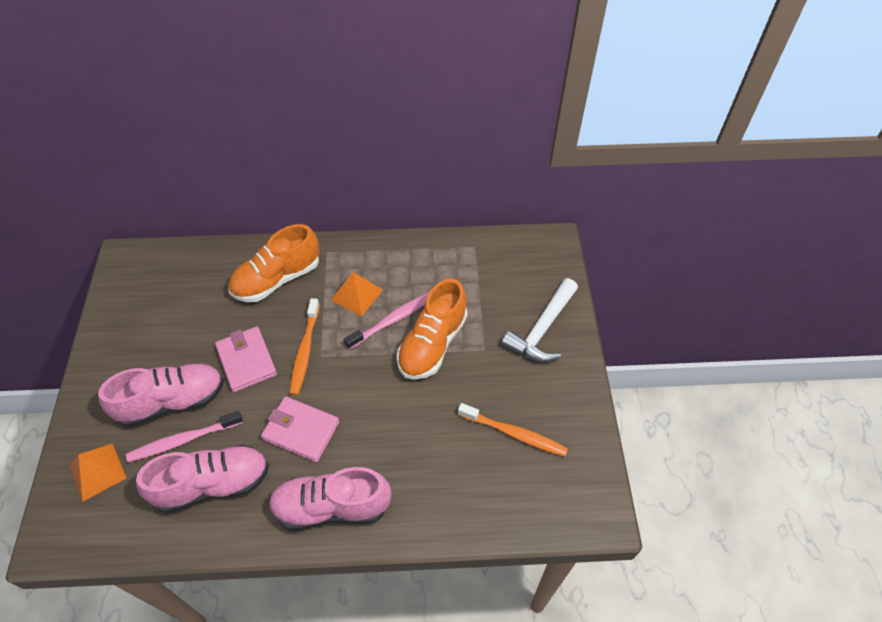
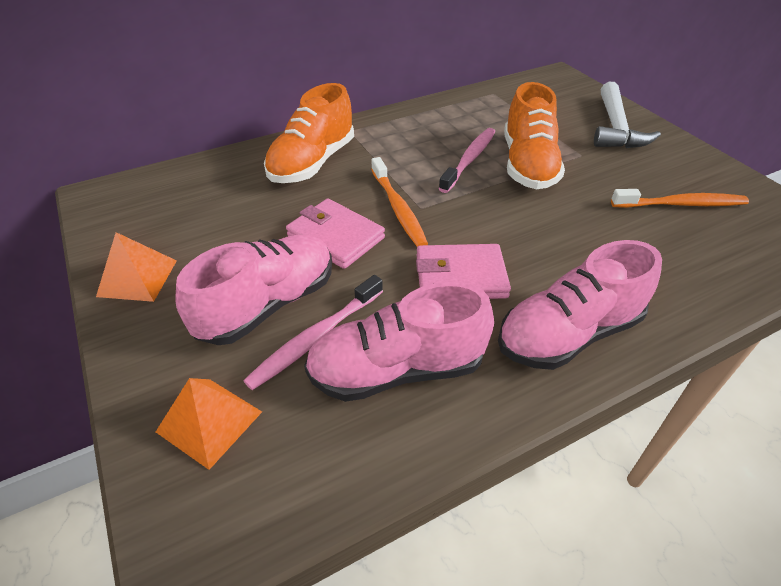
camera: 25 degrees left, 10 degrees down
(213, 484) = (397, 370): pink shoe -> pink shoe turned 150 degrees counterclockwise
(356, 295) = (413, 152): orange pyramid -> orange pyramid (137, 278)

